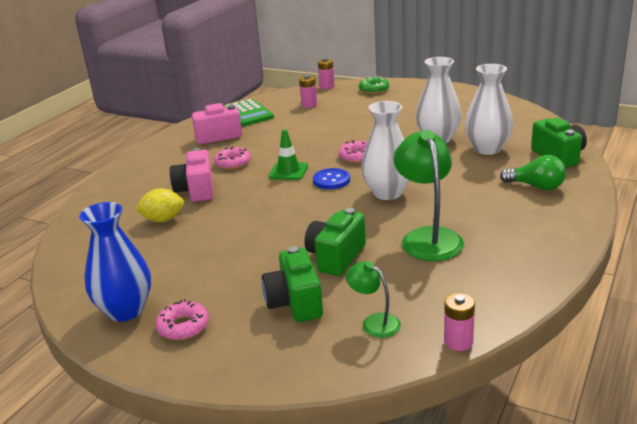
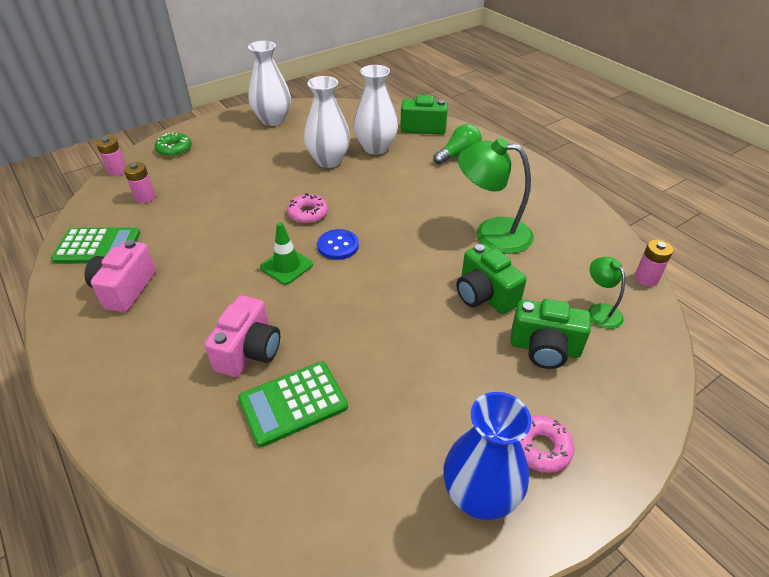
camera: 65 degrees left, 15 degrees up
(163, 219) = (293, 403): yellow lemon -> green calculator
(196, 190) = (249, 351): pink camera -> pink camera turned 90 degrees counterclockwise
(233, 163) = (215, 299): pink donut -> none
(374, 322) = (600, 311): green lamp -> green lamp turned 90 degrees clockwise
(387, 193) = (397, 224): white vase -> white vase (273, 120)

